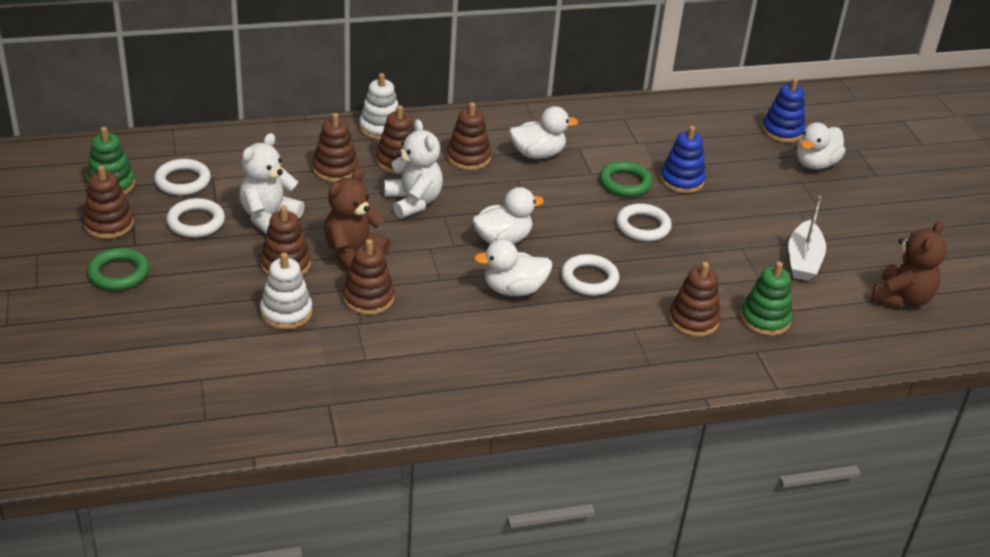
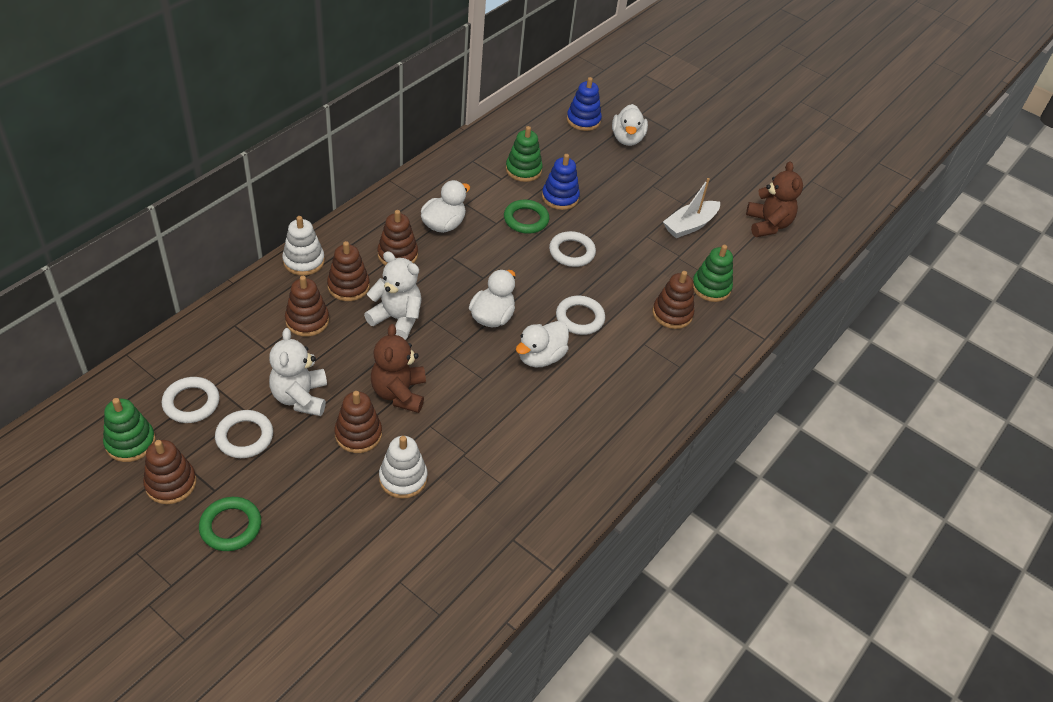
camera: 40 degrees left, 10 degrees up
(368, 298) = (450, 427): brown stacking toy -> none
(668, 145) = (523, 170): none -> green stacking toy
(803, 260) = (690, 225): white boat -> white boat turned 75 degrees clockwise

